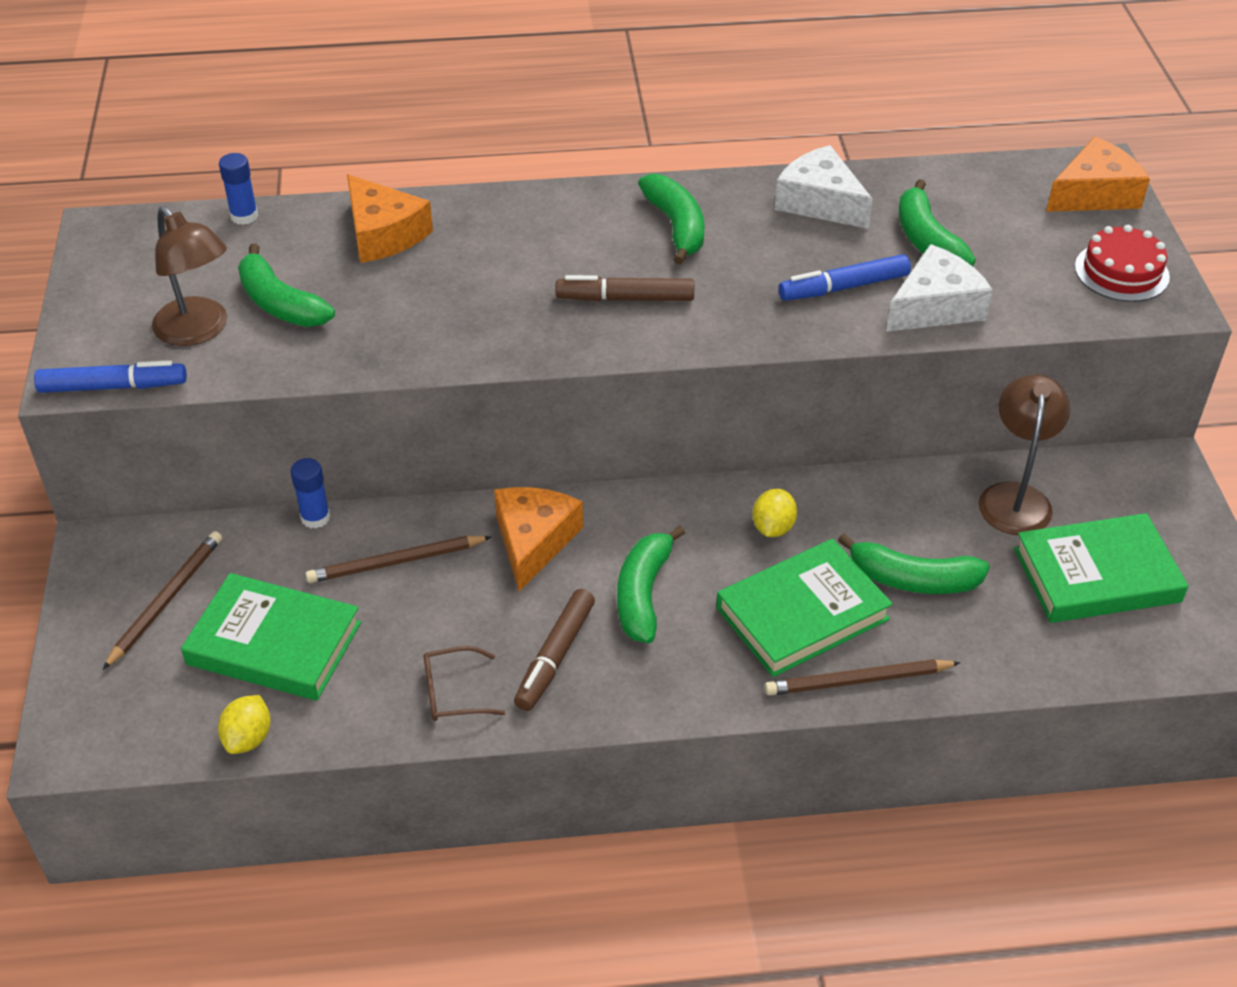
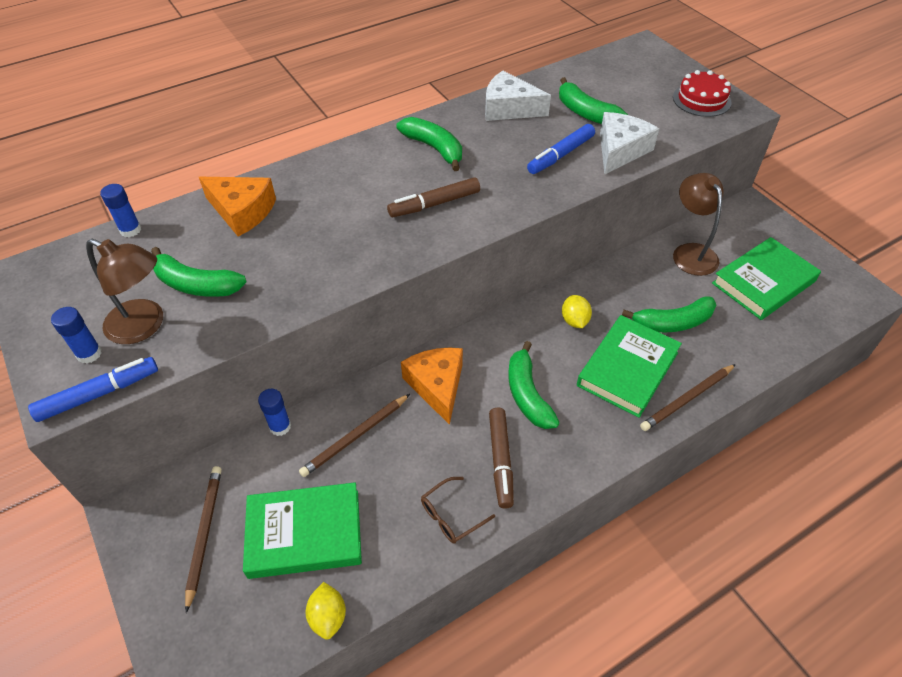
camera: 25 degrees left, 5 degrees up
(126, 341) = (89, 354): none -> blue glue stick
(1094, 194) = (653, 61): orange cheese -> none

